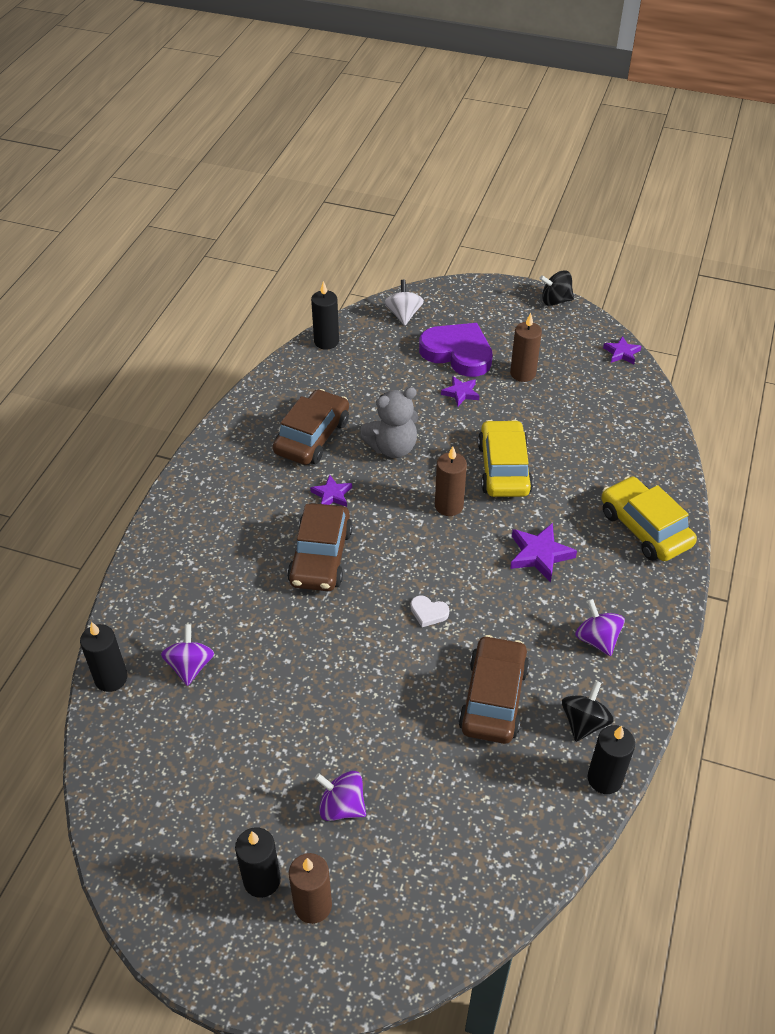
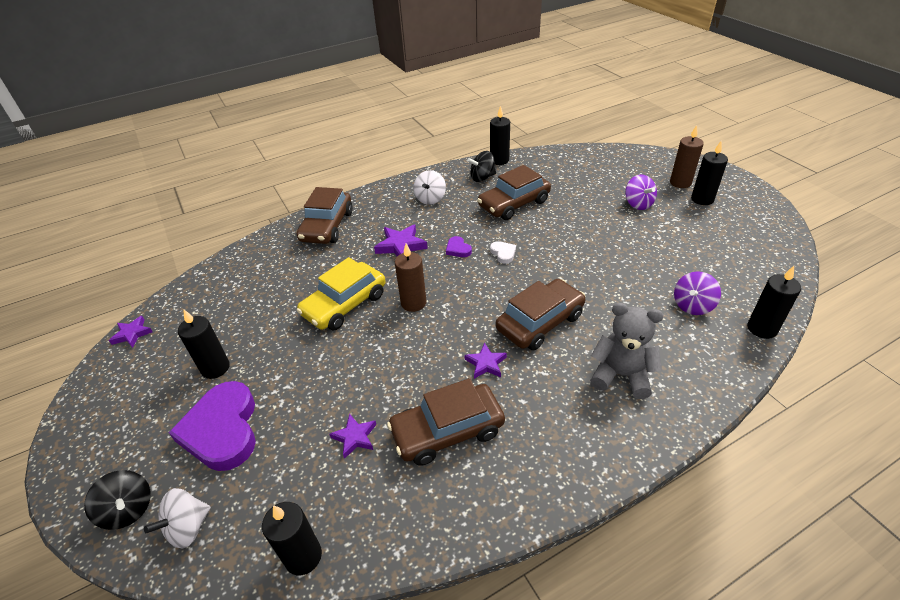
camera: 135 degrees left, 5 degrees down
(392, 447) = (395, 372): grey teddy bear -> grey teddy bear (621, 375)
(461, 393) = (281, 385): purple star -> purple star (355, 437)
(479, 587) = (458, 249): none -> purple heart
(523, 373) = (215, 368): brown candle -> black candle
(555, 301) = (67, 424): black spinning top -> black spinning top (128, 509)
(597, 639) = (430, 199): purple spinning top -> white spinning top
(645, 528) = (327, 226): yellow car -> brown car

